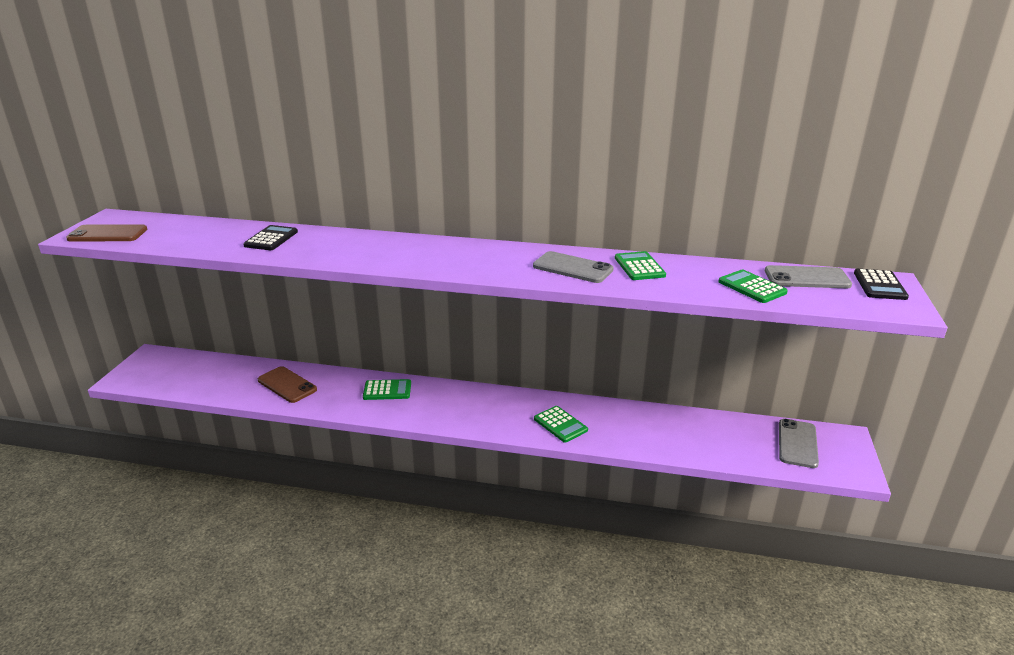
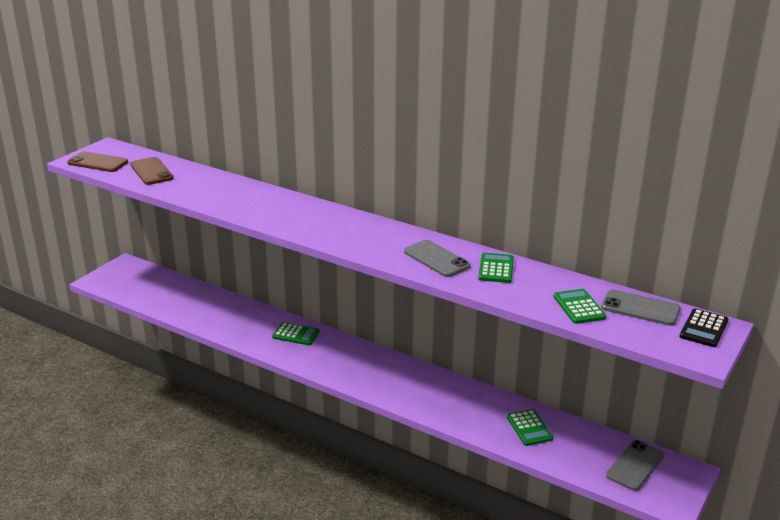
camera: 20 degrees right, 0 degrees up
(271, 239) = (214, 187): black calculator -> none
(287, 385) = (218, 312): brown phone -> brown phone (151, 171)
(560, 424) = (425, 397): green calculator -> green calculator (529, 428)

